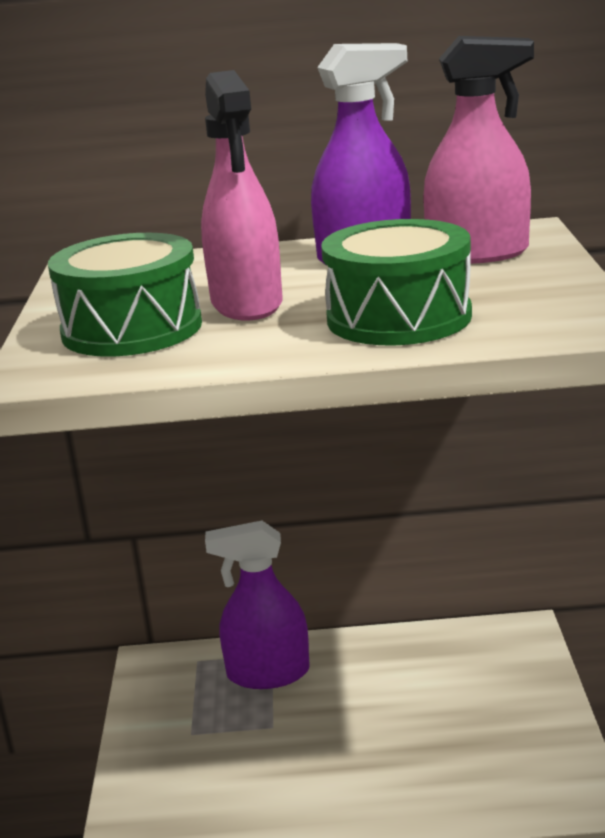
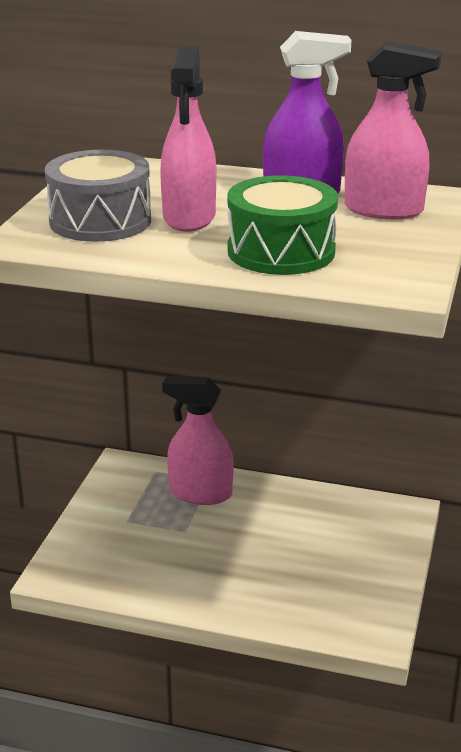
camera: 15 degrees right, 5 degrees up
(132, 329) = (100, 221): green drum -> grey drum
(267, 673) = (200, 493): purple spray bottle -> pink spray bottle

